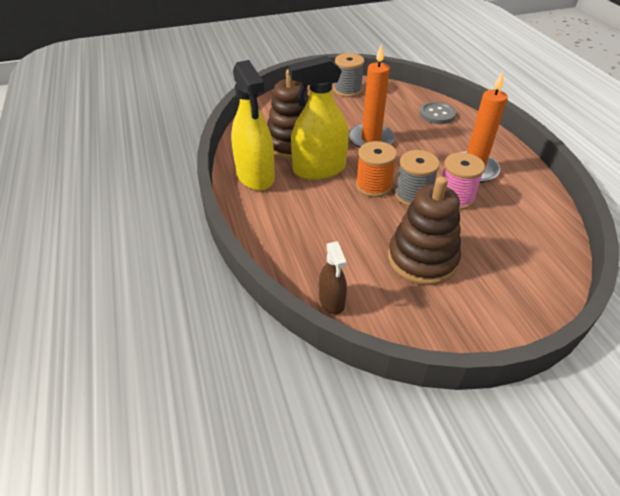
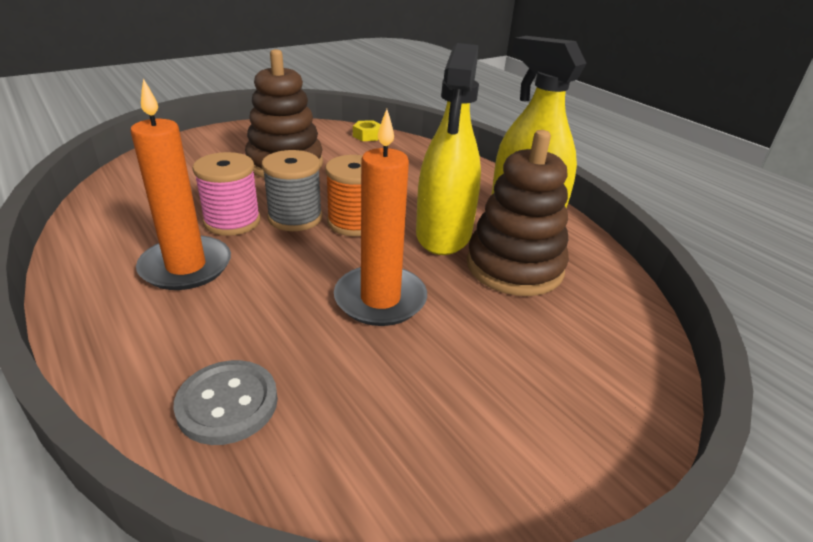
camera: 160 degrees right, 10 degrees down
(319, 169) = (443, 234): yellow spray bottle -> yellow spray bottle turned 135 degrees clockwise
(332, 300) = (367, 135): brown spray bottle -> yellow nut
(347, 90) = (502, 461): grey spool -> none

